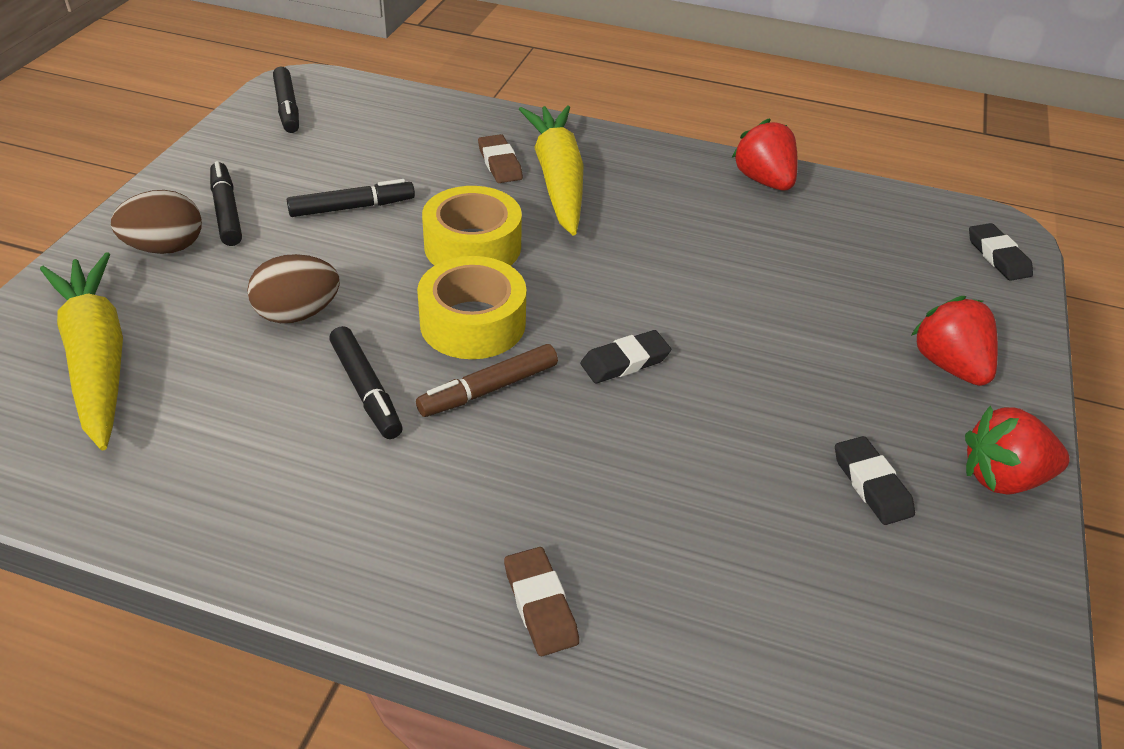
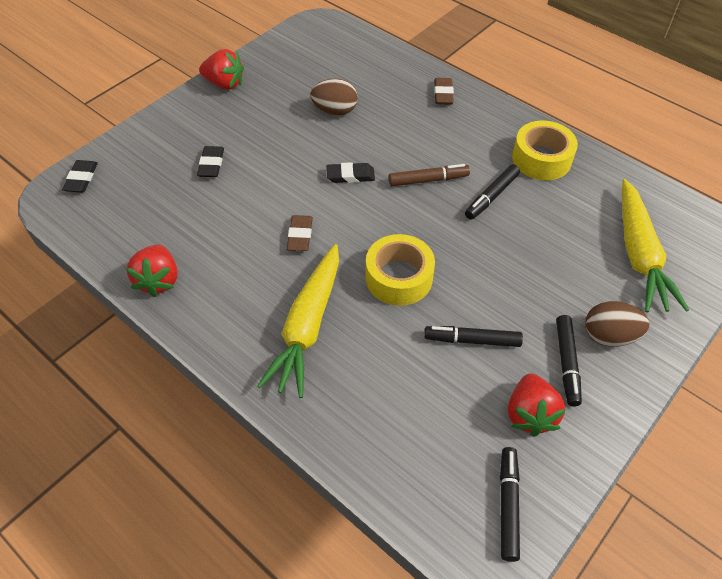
camera: 155 degrees left, 10 degrees up
(298, 314) = (522, 254): brown egg -> brown egg (335, 111)
(366, 390) = (491, 196): black marker -> black marker turned 135 degrees counterclockwise
(473, 323) = (421, 220): yellow tape -> yellow tape (541, 159)
(500, 163) = (342, 359): brown eraser -> brown eraser (300, 235)
(871, 484) = (281, 96): black eraser -> black eraser (211, 164)
(949, 365) = (189, 130): red strawberry -> red strawberry (529, 414)

